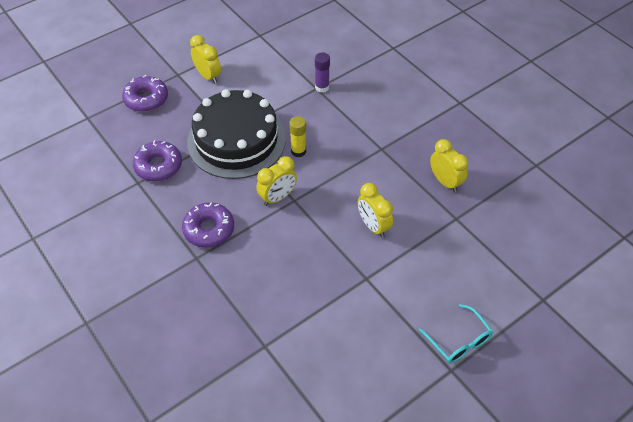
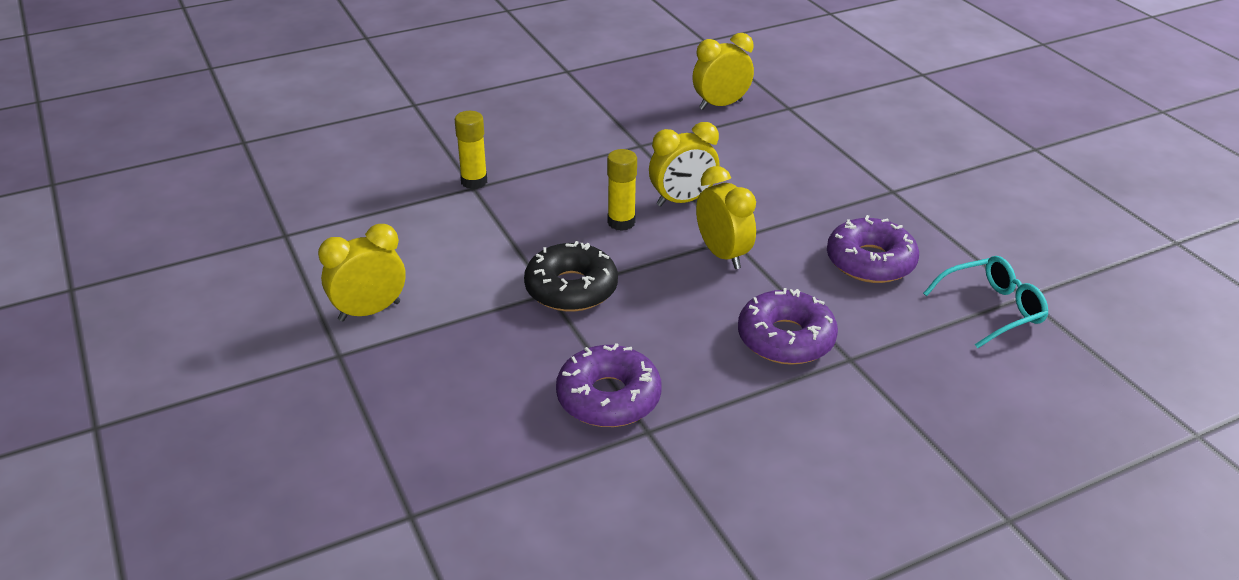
camera: 80 degrees left, 15 degrees down
(146, 99) = (394, 408): purple donut -> purple donut (870, 262)
(236, 140) = (571, 288): black cake -> black donut
(322, 87) = (474, 181): purple glue stick -> yellow glue stick
(373, 226) = (796, 172): yellow clock -> yellow clock (682, 201)
(458, 340) = (990, 136): turquoise glasses -> turquoise glasses (991, 309)

